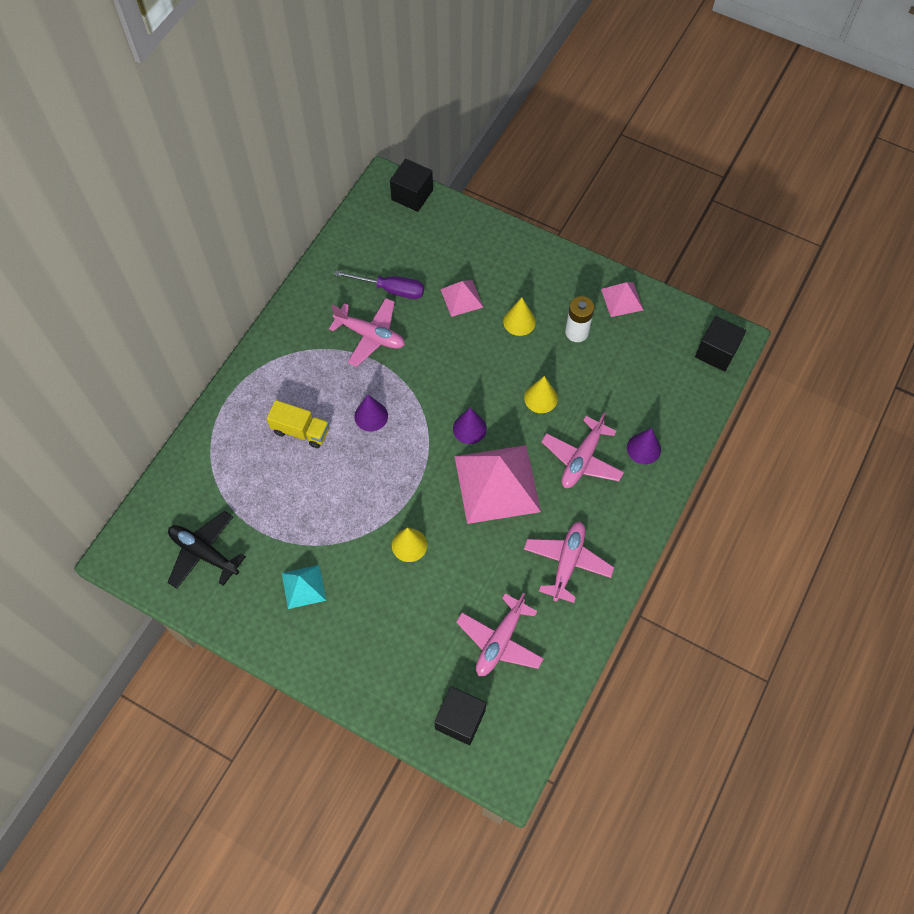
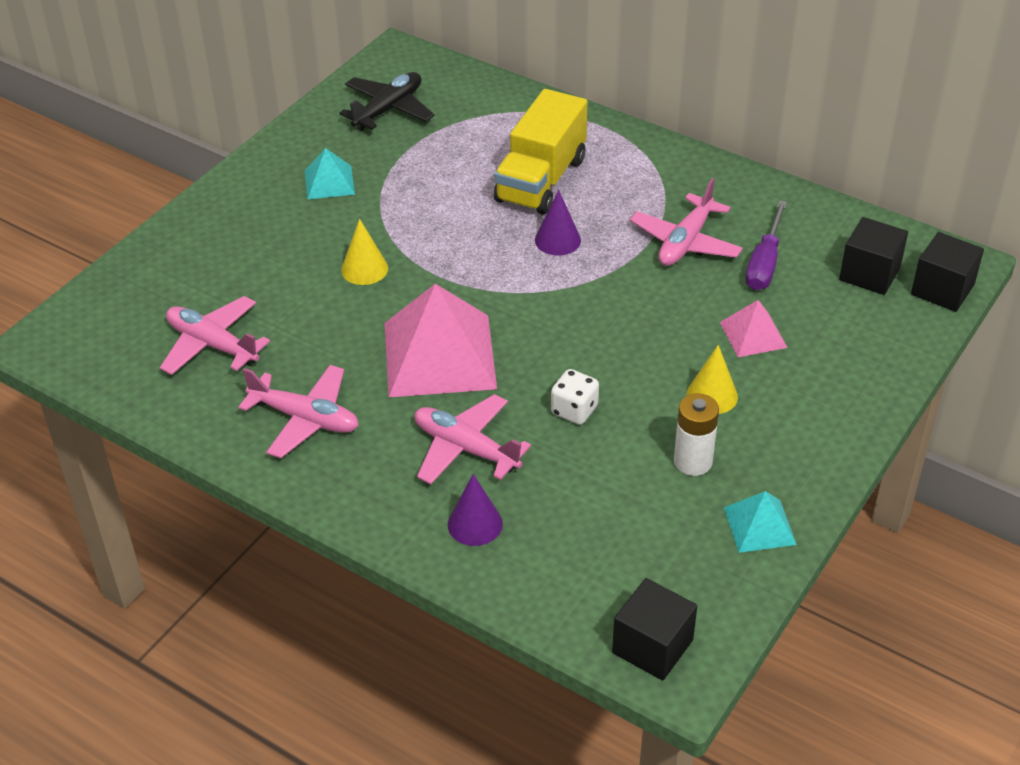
camera: 95 degrees right, 20 degrees down
(301, 431) = (541, 180): yellow truck -> yellow truck, size x1.66
(460, 719) = (124, 304): black cube -> black cube (869, 273)
(469, 428) = (529, 332): purple cone -> none
(541, 398) = (574, 410): yellow cone -> white dice
(622, 299) = (759, 525): pink pyramid -> turquoise pyramid

